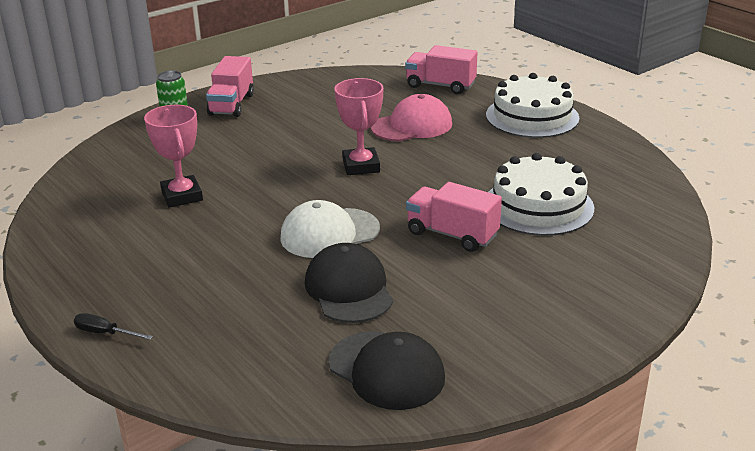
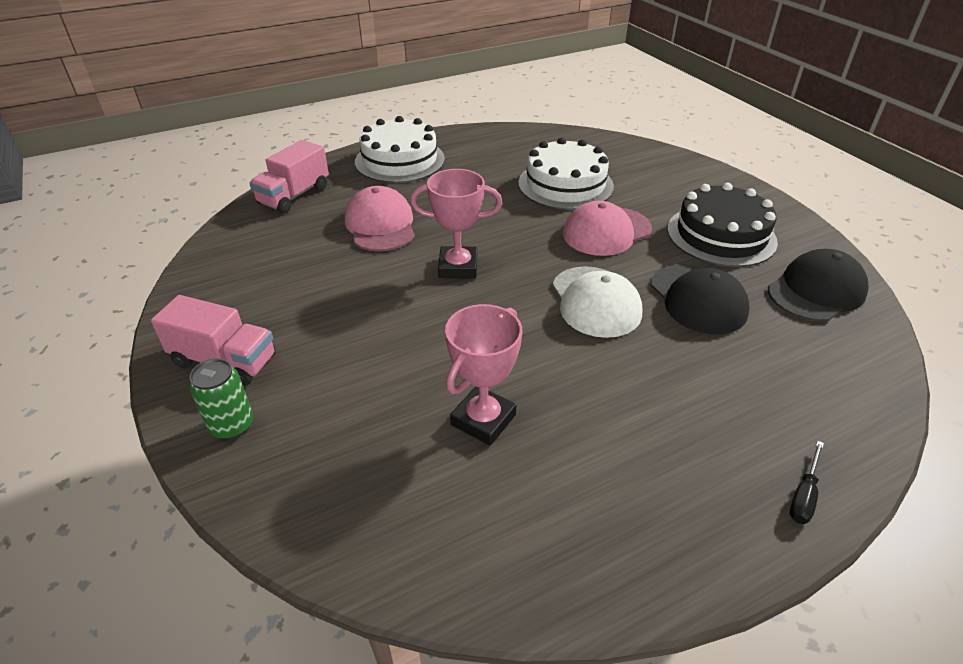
camera: 80 degrees left, 10 degrees up
(182, 196) = (483, 420): pink trophy -> pink trophy turned 45 degrees counterclockwise
(349, 289) = (698, 299): black cap -> black cap turned 105 degrees counterclockwise
(452, 234) = (606, 231): pink truck -> pink cap
(479, 308) = (721, 235): none -> black cake

